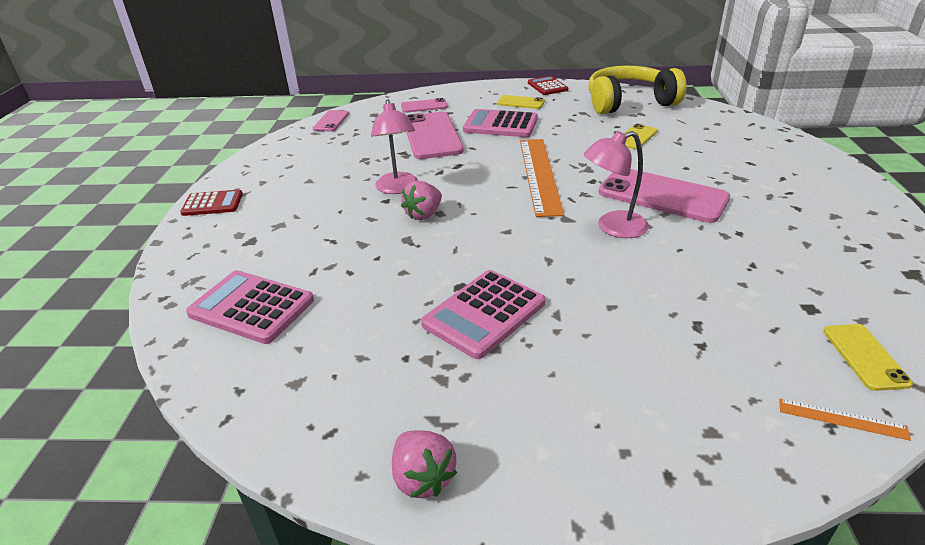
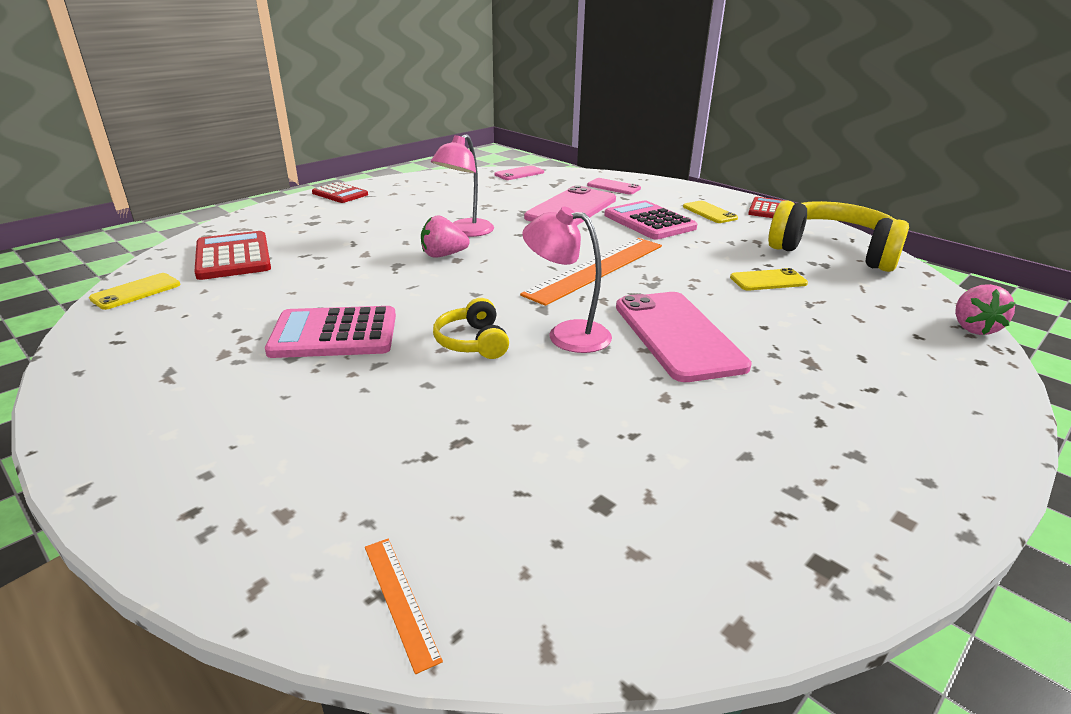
camera: 40 degrees right, 5 degrees down
(251, 307) = (233, 257): pink calculator -> red calculator
(423, 478) = (93, 395): pink strawberry -> pink strawberry (973, 328)
(577, 264) = (472, 342): none -> yellow headphones
(865, 356) = (554, 580): yellow phone -> yellow phone (136, 292)

